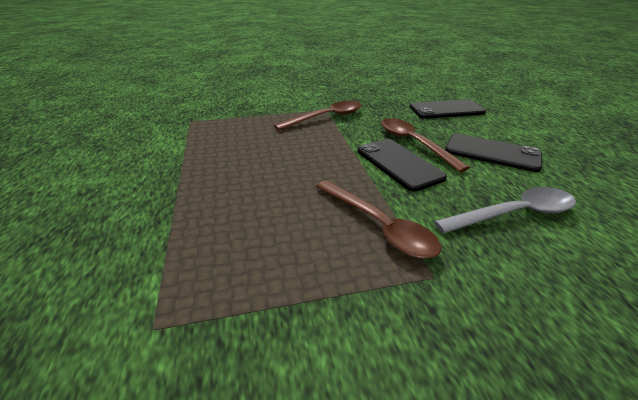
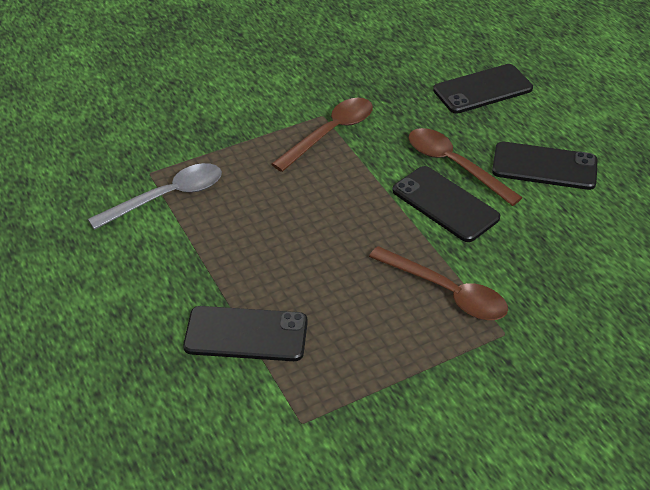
camera: 15 degrees left, 10 degrees up
(169, 226) = (246, 334): none -> black phone
(514, 214) = (569, 252): grey spoon -> grey spoon (167, 197)

